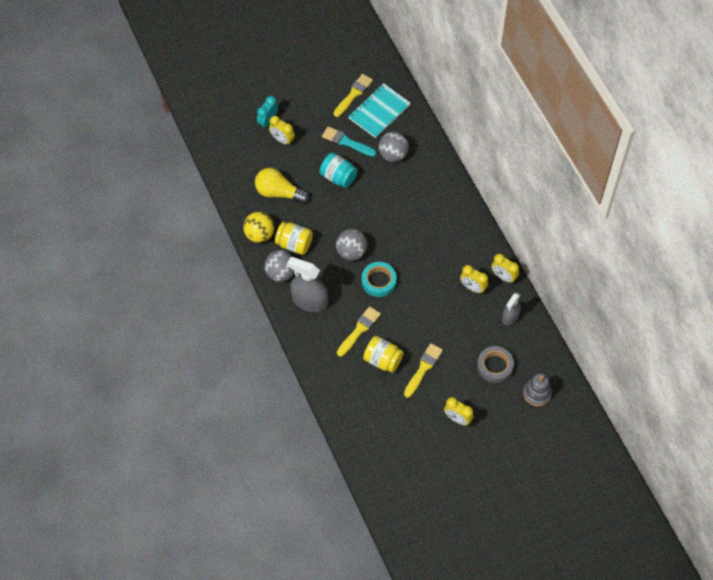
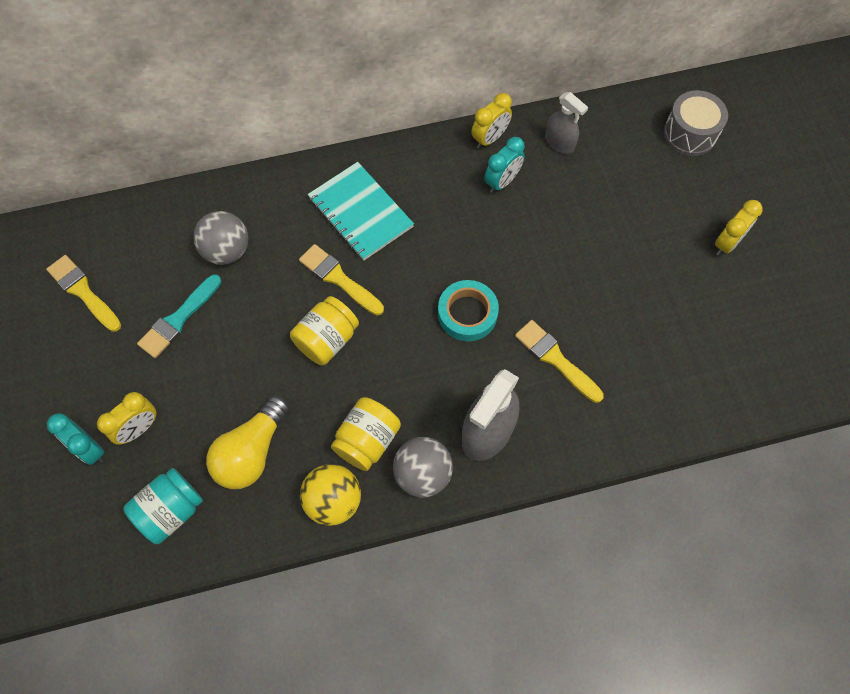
camera: 80 degrees left, 5 degrees up
(338, 177) = (247, 344): turquoise jar -> turquoise jar (171, 510)
(351, 252) = (403, 347): grey ball -> none
(379, 112) = (134, 257): turquoise notebook -> turquoise notebook (361, 212)
(383, 360) = (616, 332): yellow jar -> yellow jar (327, 340)
(423, 368) = (636, 275): yellow brush -> yellow brush (338, 279)
(473, 288) = (502, 182): yellow clock -> turquoise clock
(495, 366) = (641, 177): grey tape -> none
(537, 393) = (690, 133): grey stacking toy -> grey drum

